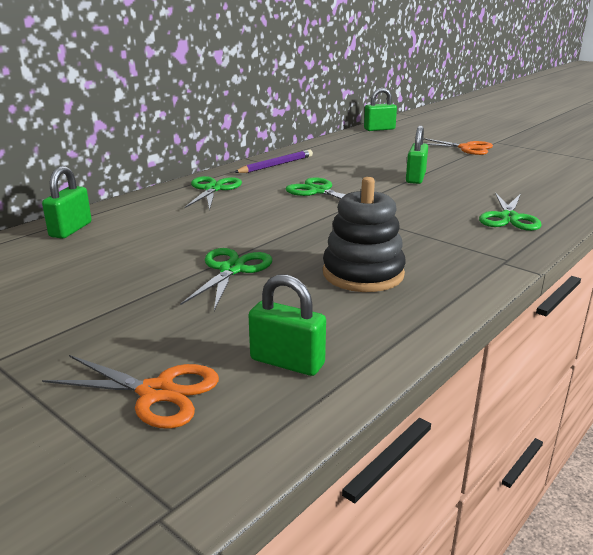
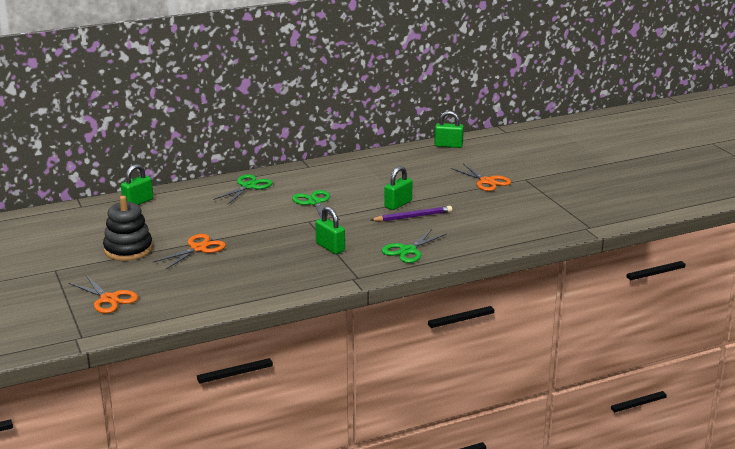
camera: 25 degrees right, 0 degrees up
(232, 270) = (198, 248): green scissors -> orange scissors
(276, 165) = (315, 172): purple pencil -> purple pencil (413, 216)
(287, 362) = (173, 300): green padlock -> green padlock (330, 247)
(363, 274) = (264, 267): black stacking toy -> black stacking toy (128, 249)

